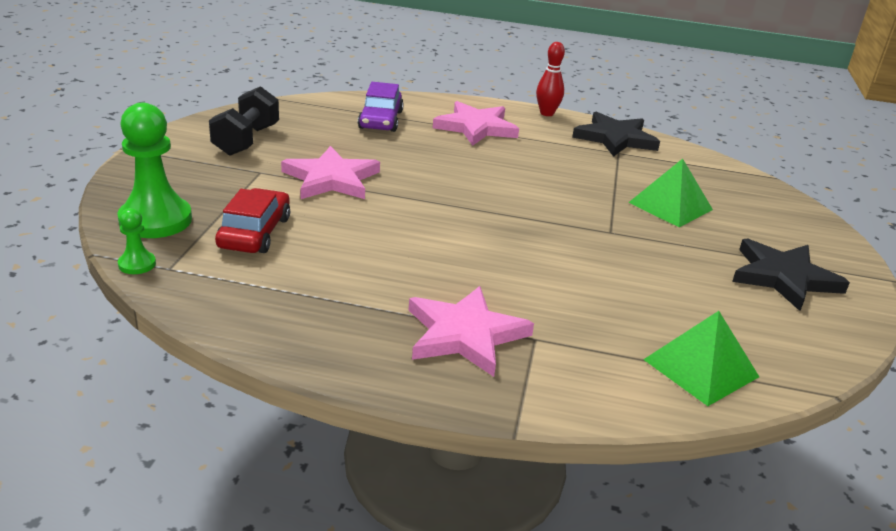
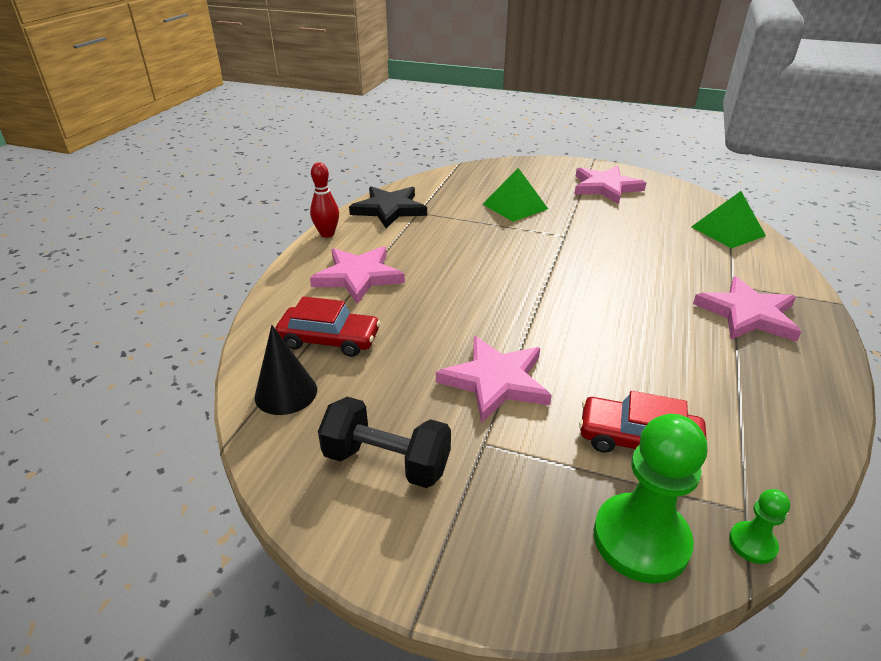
camera: 80 degrees left, 5 degrees up
(317, 109) = (286, 393): none -> black cone
(380, 120) = (329, 339): purple car -> red car
(783, 277) = (605, 187): black star -> pink star

